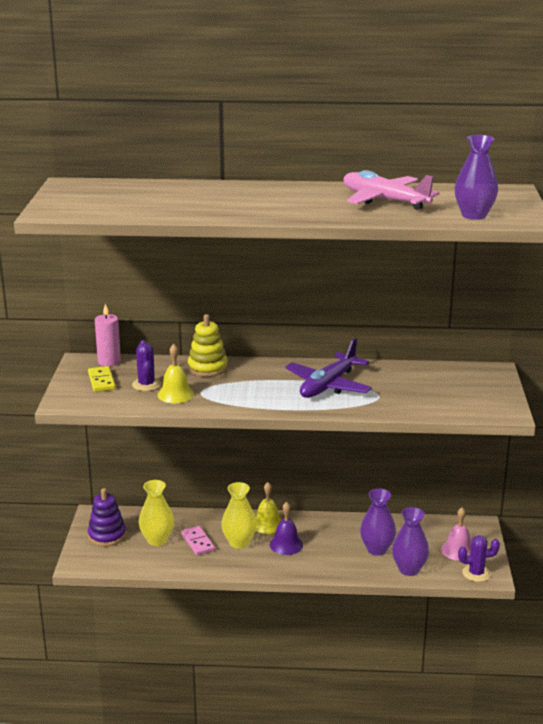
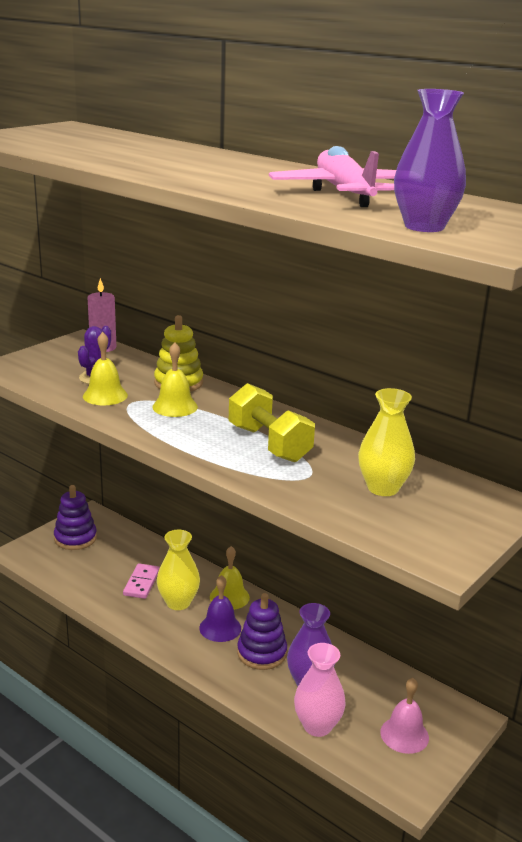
camera: 35 degrees right, 0 degrees up
(101, 381) = (65, 361): yellow domino -> none
(157, 540) = (110, 563): yellow vase -> yellow vase (383, 488)
(233, 384) = (175, 407): none -> yellow bell
(328, 385) = (269, 443): purple plane -> yellow dumbbell
(330, 547) = (262, 653): none -> purple stacking toy
(409, 569) = (317, 726): purple vase -> pink vase
(476, 573) = (394, 776): purple cactus -> none

